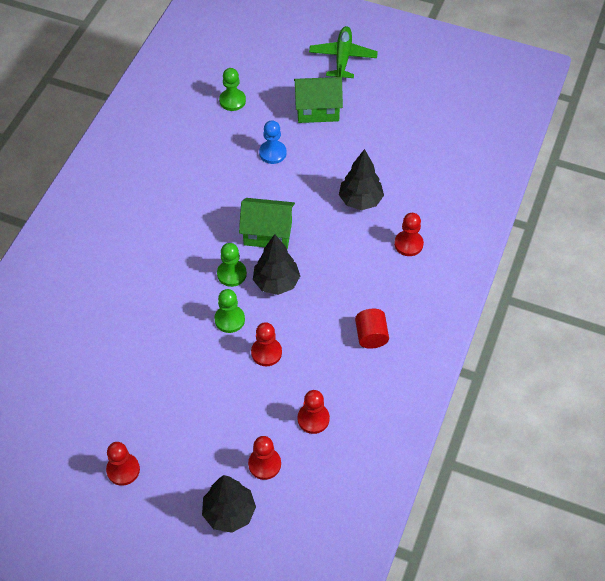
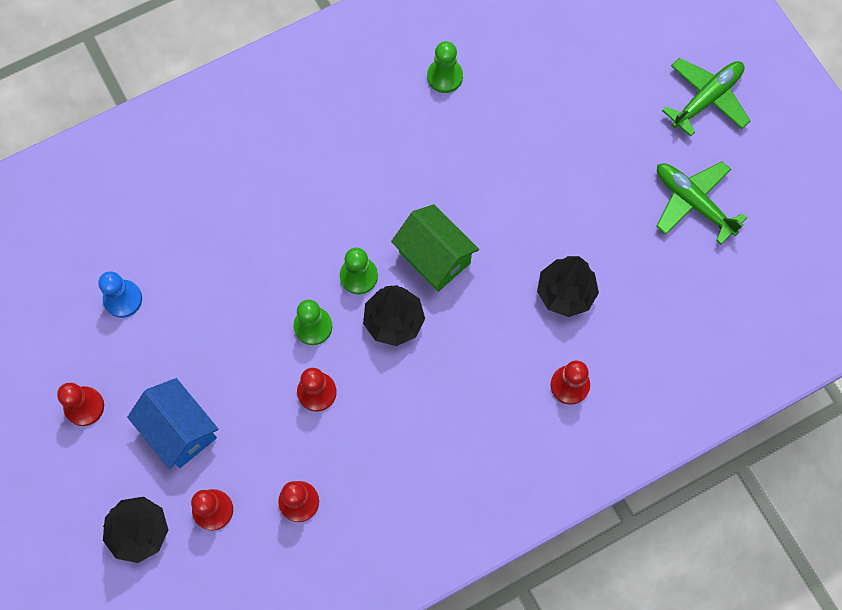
camera: 40 degrees right, 15 degrees up
(200, 436) = (180, 430): none -> blue house
(232, 101) = (536, 66): green pawn -> green pawn (444, 77)
(272, 153) = (523, 164): blue pawn -> blue pawn (123, 299)
(317, 110) = (618, 146): green house -> none
(371, 336) = (435, 459): red cylinder -> none
(385, 111) = (693, 202): none -> green plane

